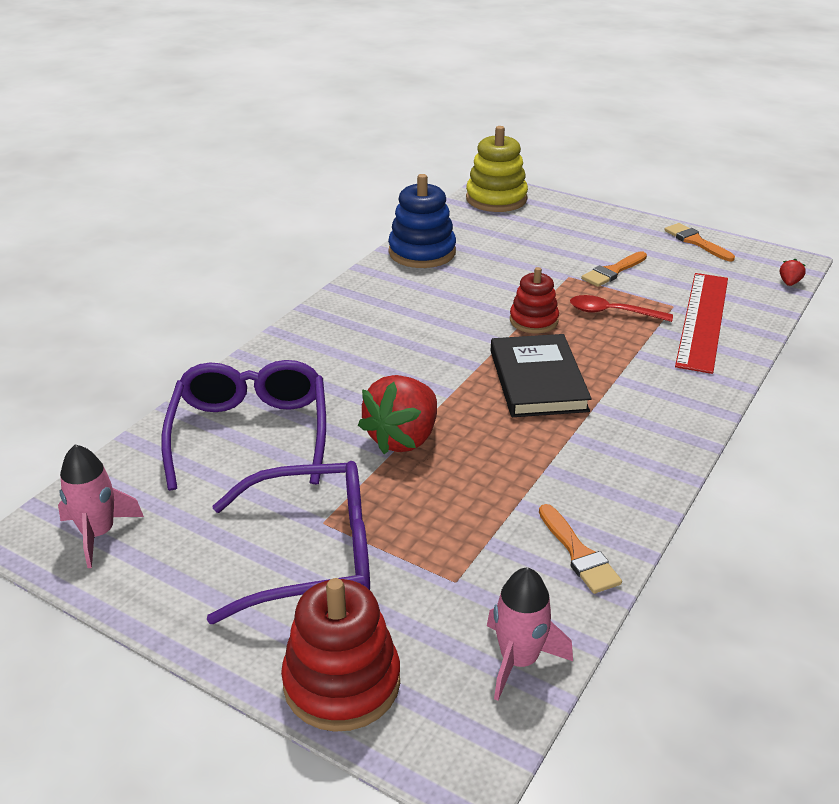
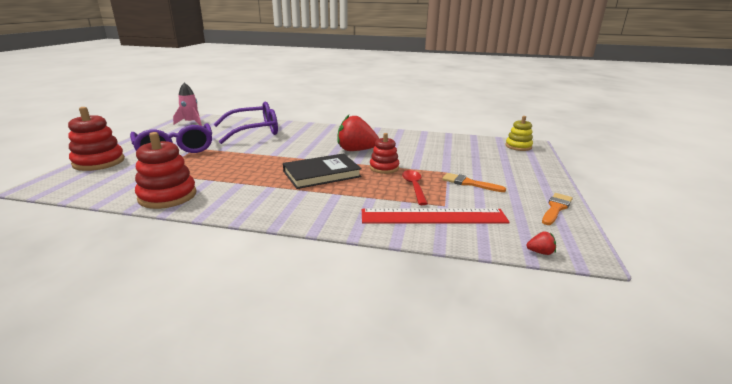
camera: 70 degrees right, 10 degrees down
(403, 438) = (258, 153): red strawberry -> red strawberry (356, 150)
(422, 252) = (430, 138): blue stacking toy -> none
(496, 199) = (518, 146): yellow stacking toy -> yellow stacking toy, size x0.65
(518, 660) = (95, 190): pink rocket -> none
(579, 554) = (167, 196): orange brush -> red stacking toy

